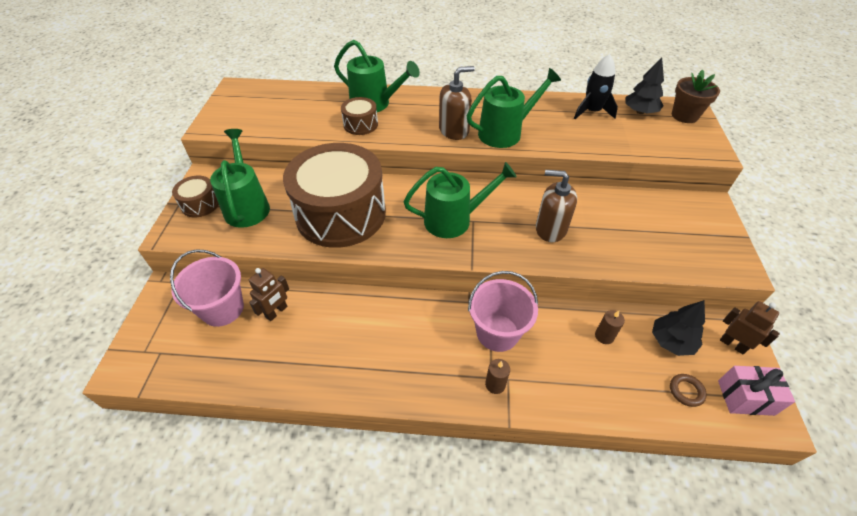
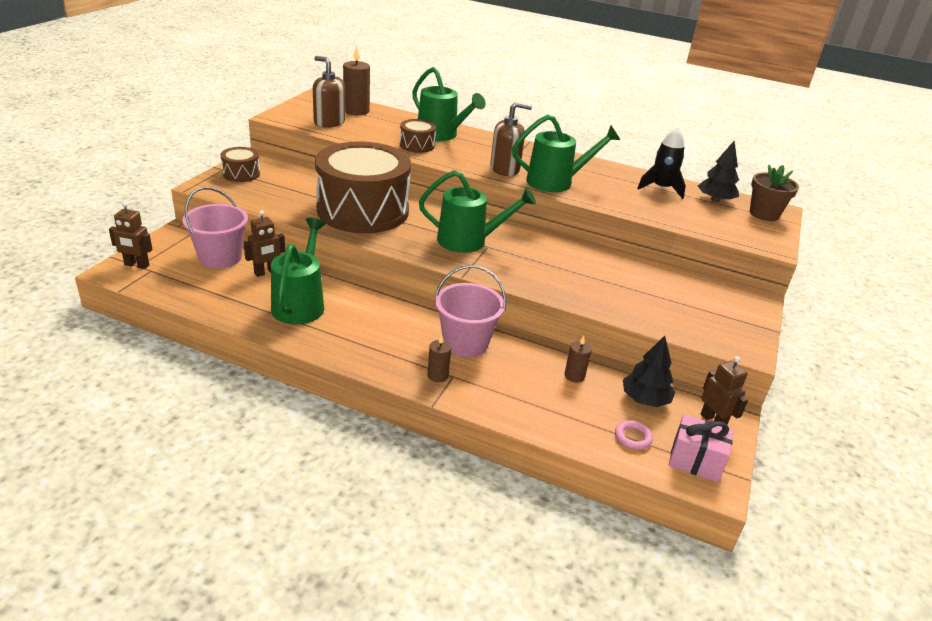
camera: 15 degrees right, 15 degrees down
(142, 351) = (136, 265): none -> brown robot
(247, 205) = (281, 184): green watering can -> green watering can (300, 303)
(281, 96) = (356, 111): none -> brown candle
(550, 229) = (562, 271): brown soap dispenser -> brown soap dispenser (329, 122)
(686, 391) = (632, 437): brown ring -> pink ring

